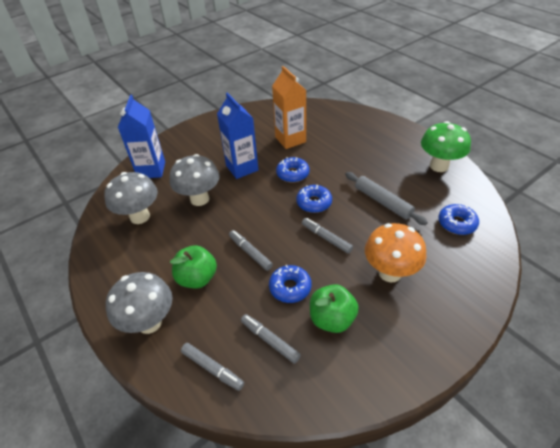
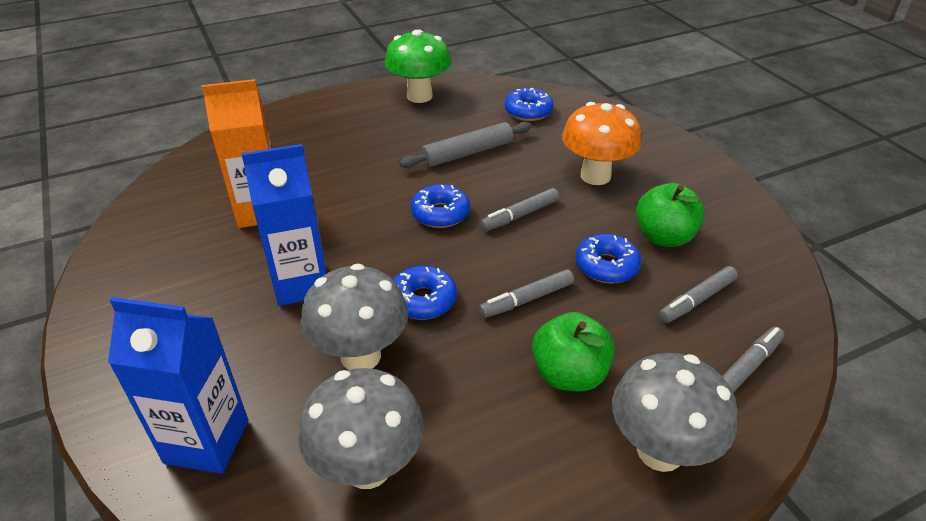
camera: 80 degrees left, 5 degrees down
(292, 174) = (358, 224): blue donut -> blue donut (423, 300)

